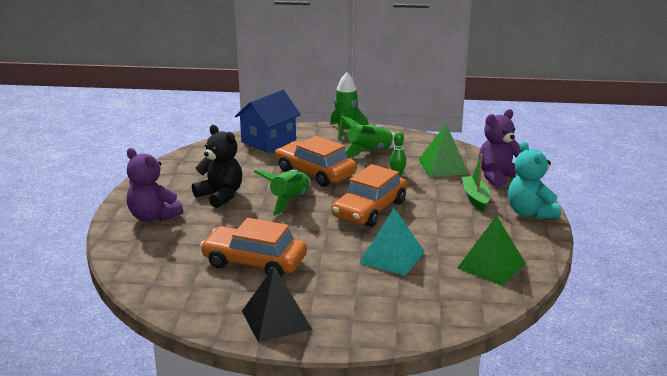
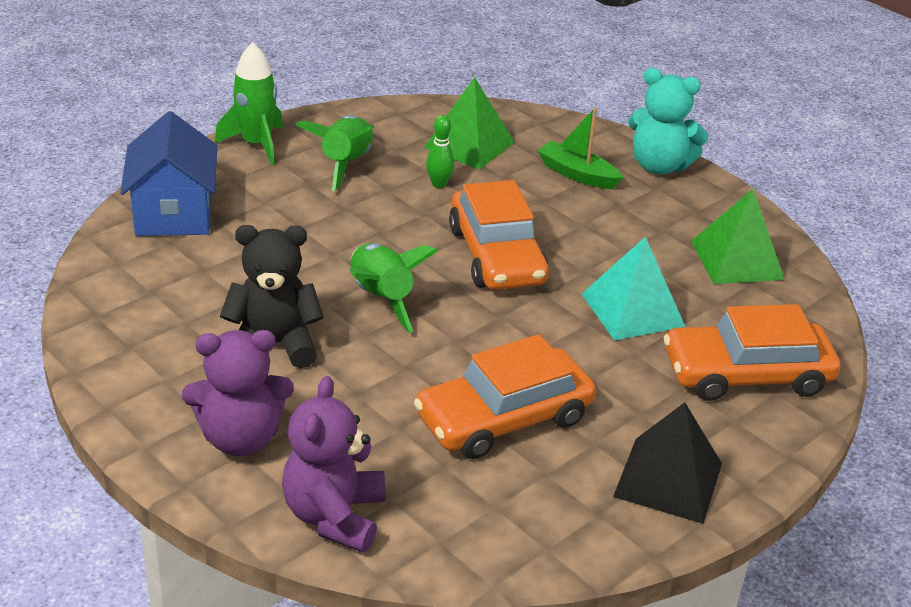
camera: 50 degrees left, 10 degrees up
(315, 172) = (334, 234): orange car -> orange car (746, 374)
(498, 177) = (551, 131): purple teddy bear -> purple teddy bear (334, 516)

